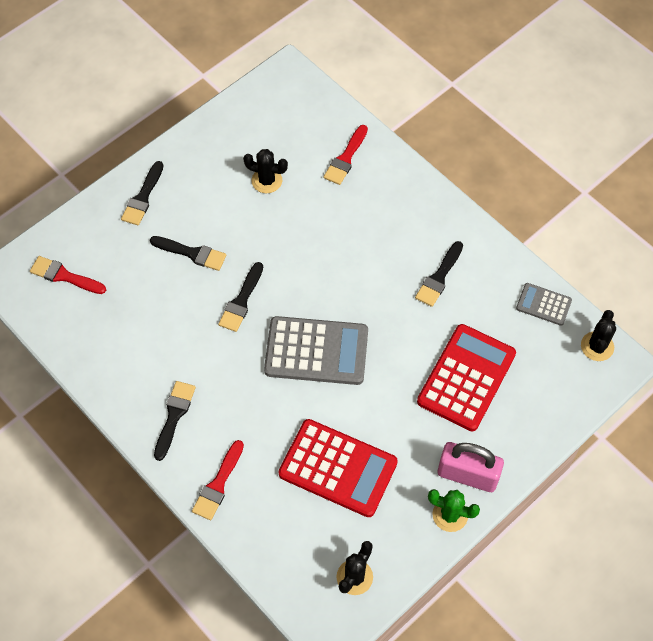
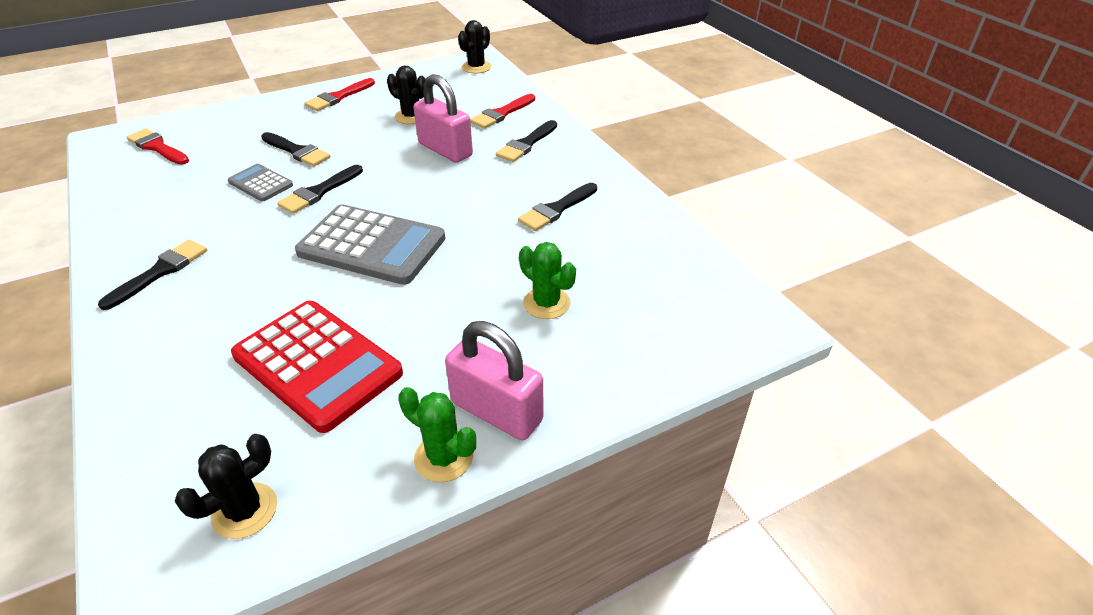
camera: 15 degrees right, 20 degrees down
(143, 197) = (283, 110): black brush -> black brush (526, 144)
(218, 484) = (150, 348): red brush -> red brush (338, 97)
(319, 222) = (445, 150): none -> pink padlock
(466, 378) = (546, 303): red calculator -> green cactus
(543, 304) = (679, 252): grey calculator -> grey calculator (260, 183)
(597, 346) = (741, 304): black cactus -> black cactus (476, 67)

